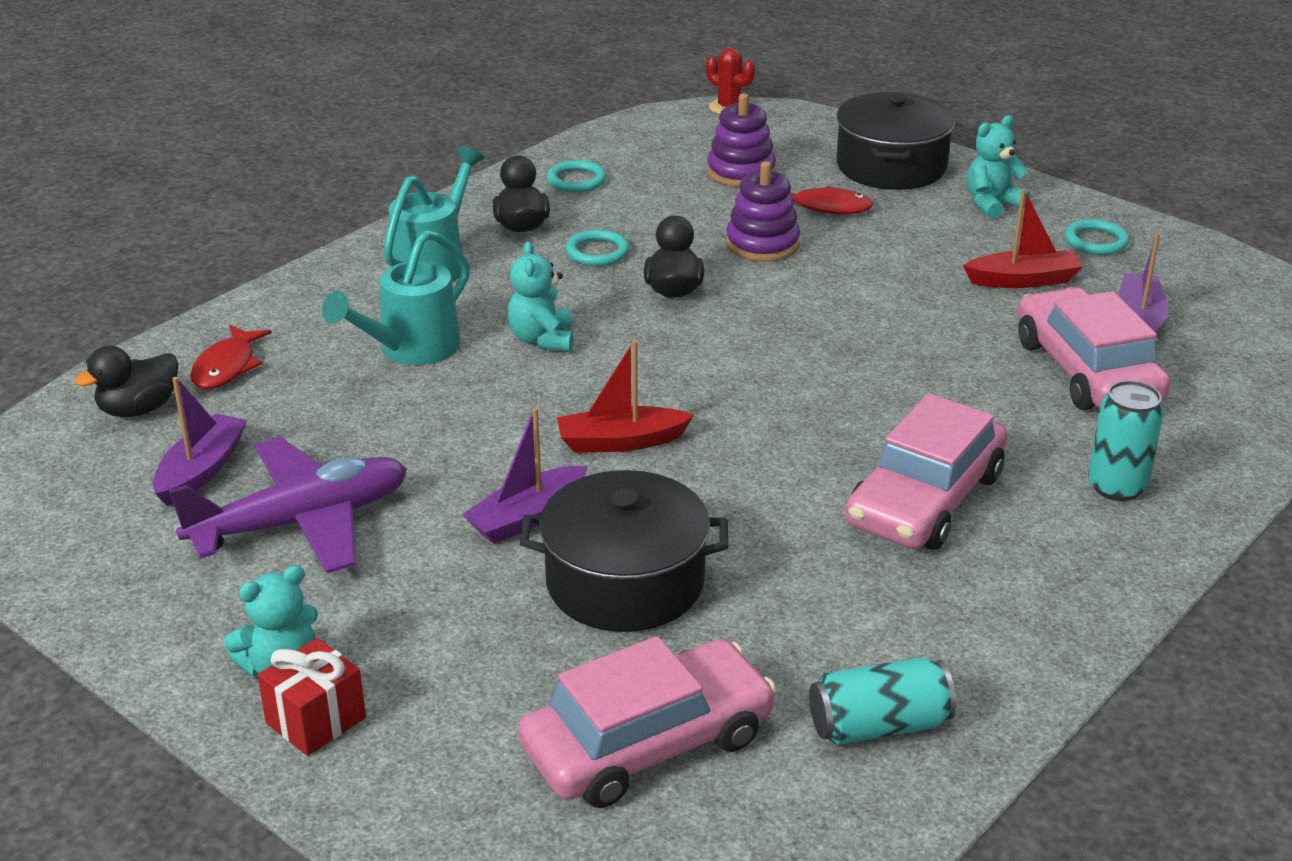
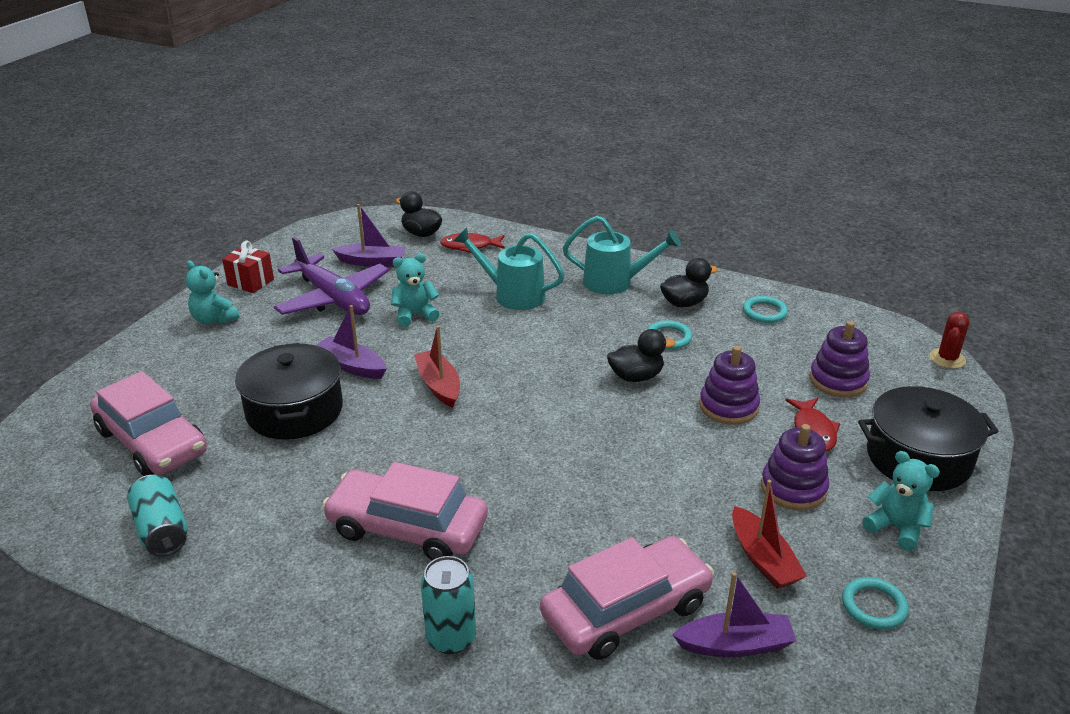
camera: 75 degrees right, 0 degrees up
(315, 720) = (175, 337): red gift -> red gift (250, 282)
(542, 339) = (545, 336): turquoise teddy bear -> turquoise teddy bear (415, 315)
(919, 240) = (793, 488): none -> purple stacking toy

